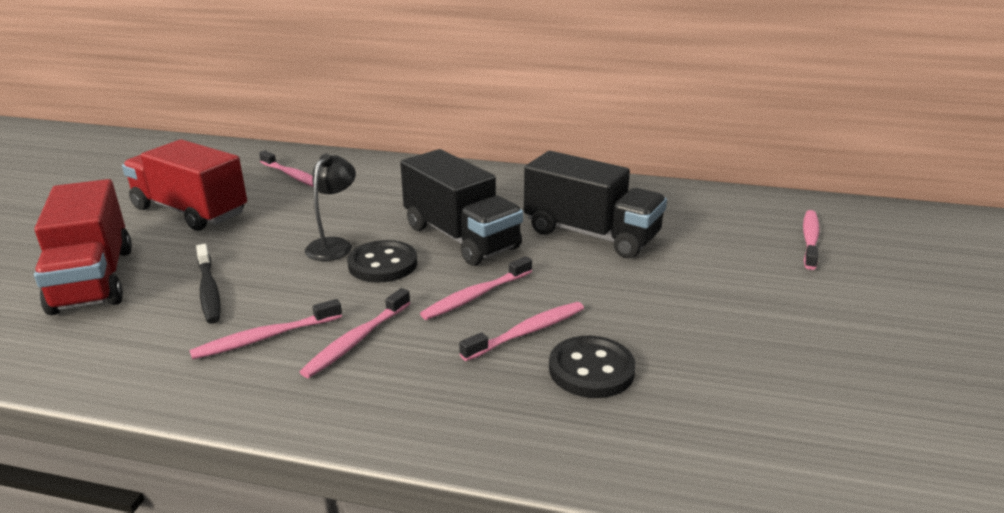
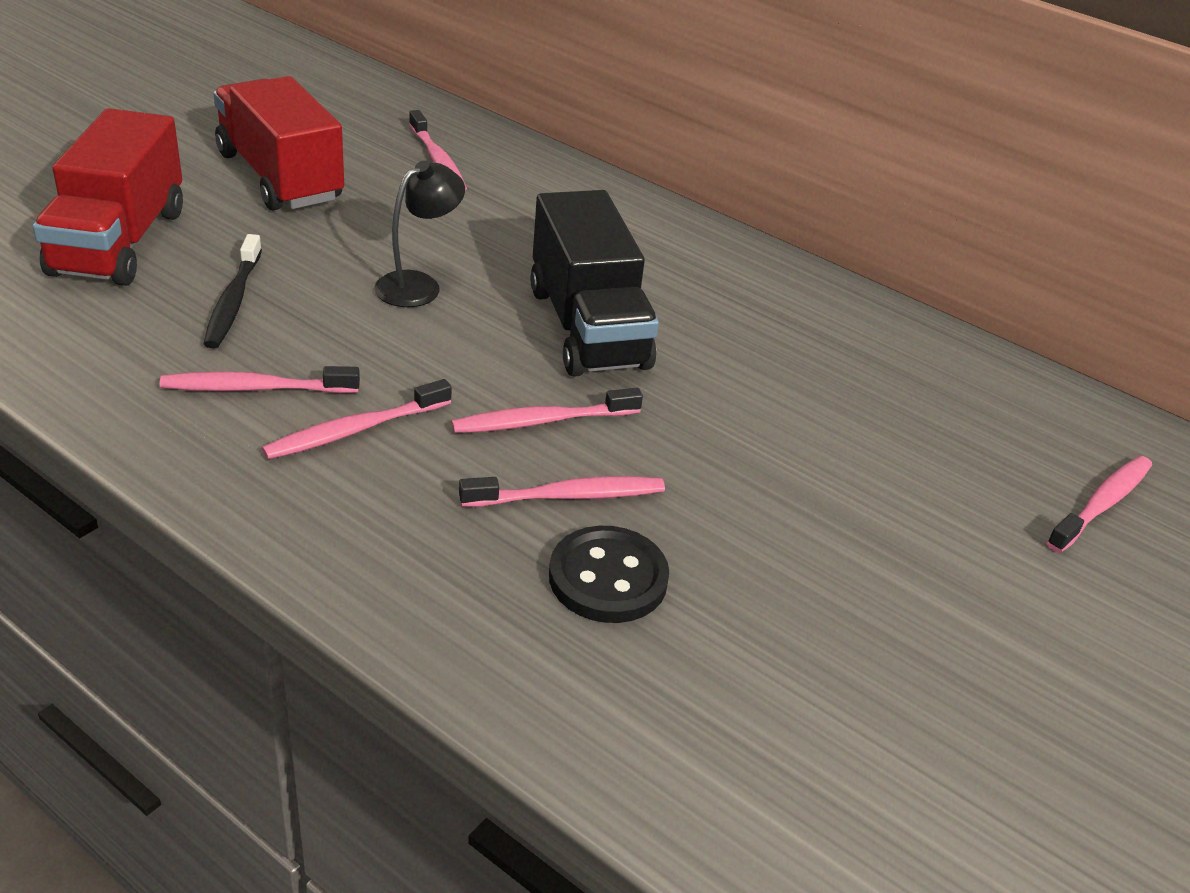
camera: 20 degrees right, 10 degrees up
(383, 264) = (459, 334): black button -> none
(591, 234) = (771, 382): black truck -> none

